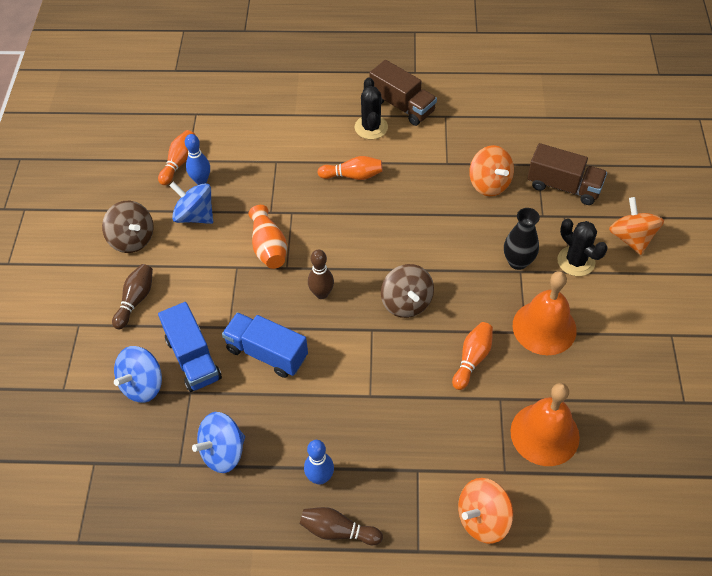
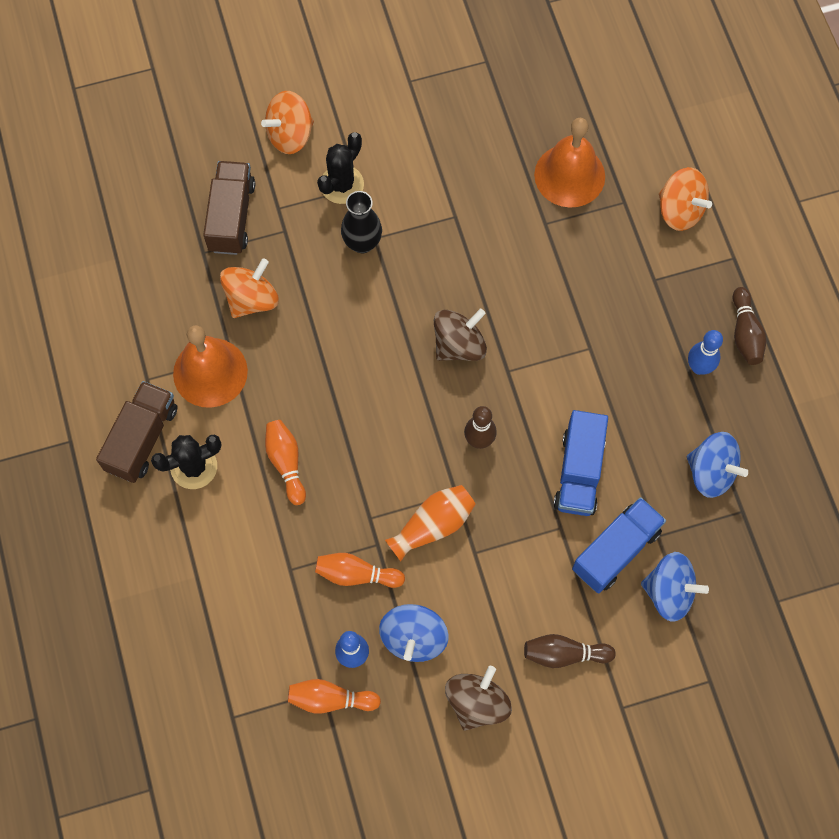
camera: 110 degrees left, 15 degrees up
(472, 359) = (508, 260): orange bowling pin -> orange bowling pin (356, 574)
(544, 327) = (442, 199): orange bell -> orange bell (210, 372)

